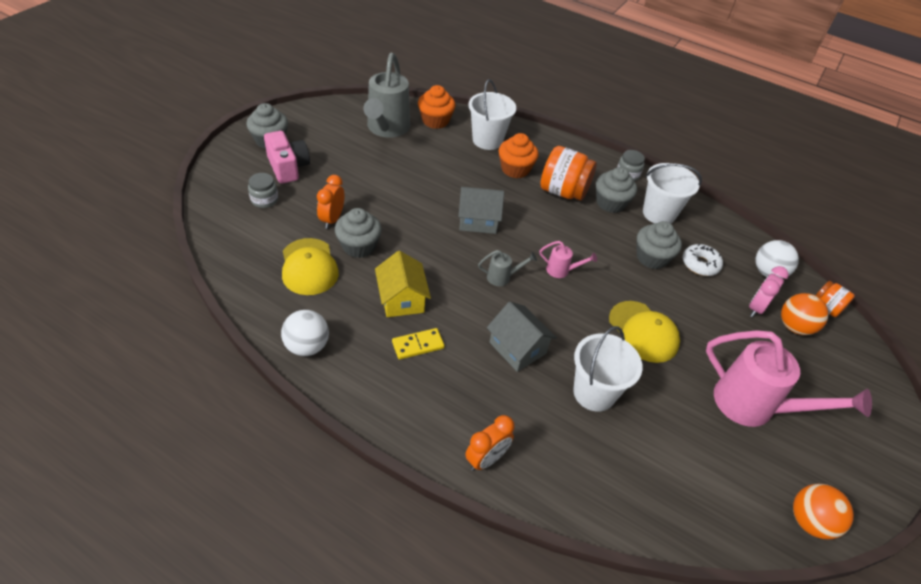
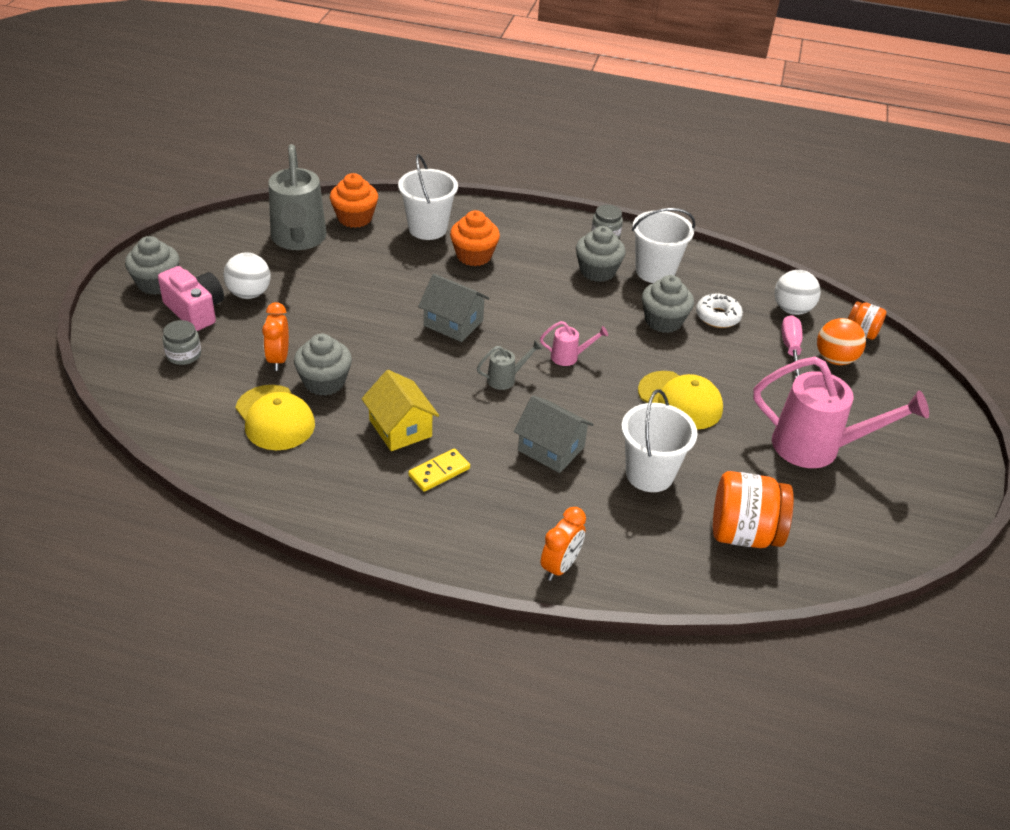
camera: 15 degrees left, 5 degrees down
(307, 346) = (312, 503): white ball -> white ball (249, 294)
(478, 220) = (453, 323): grey house -> grey house turned 45 degrees clockwise
(563, 191) = (539, 269): orange jar -> orange jar (744, 533)
(756, 308) = (790, 349): pink clock -> pink screwdriver
(809, 521) = (901, 540): orange ball -> none

